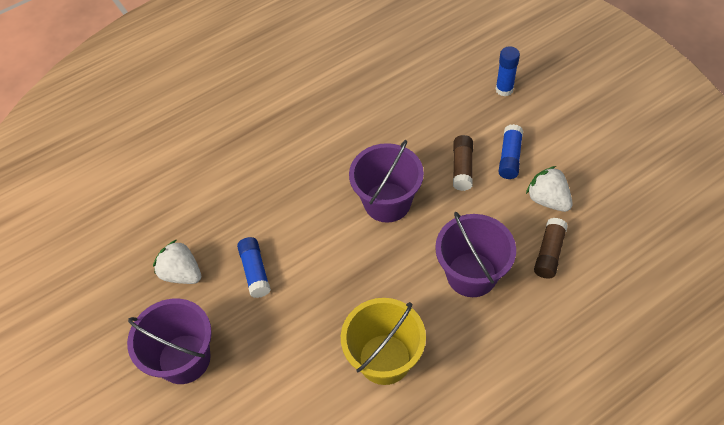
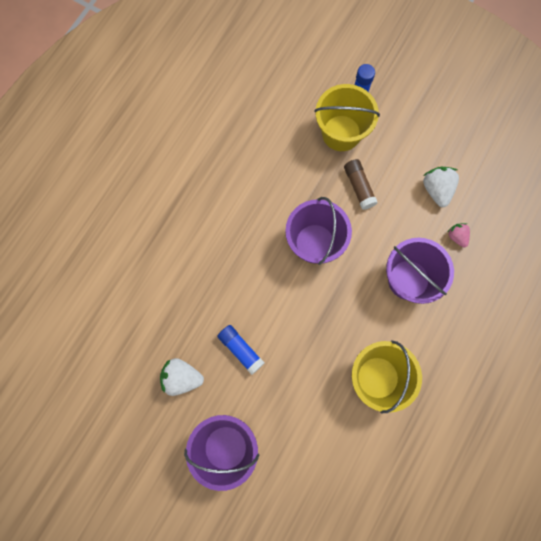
camera: 30 degrees left, 20 degrees up
(469, 114) = (341, 133): none -> yellow bucket
(509, 157) = (391, 162): blue glue stick -> none
(548, 200) = (437, 190): white strawberry -> white strawberry turned 60 degrees clockwise
(549, 253) = (457, 237): brown glue stick -> pink strawberry

